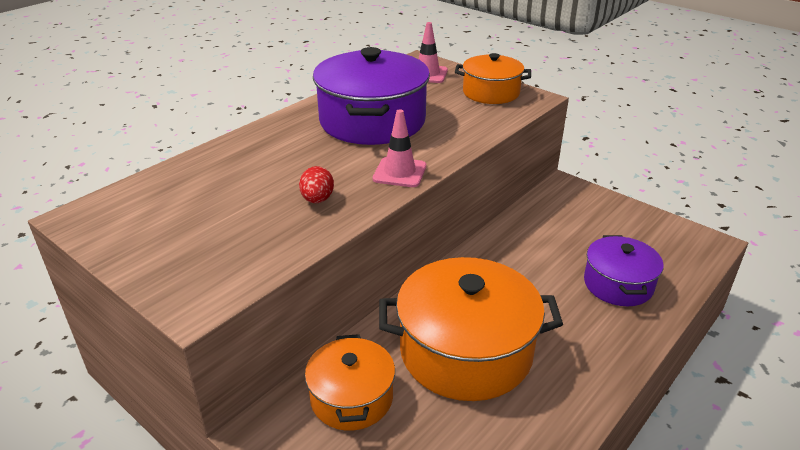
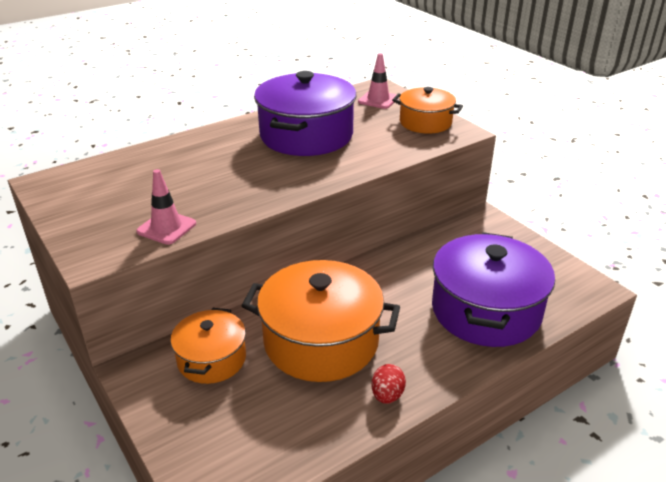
camera: 15 degrees right, 0 degrees up
(317, 200) = (225, 194): red egg -> red egg (387, 395)
(399, 172) = (304, 181): pink traffic cone -> pink traffic cone (166, 227)
(618, 284) = (486, 310): purple pot -> purple pot, size x1.72

